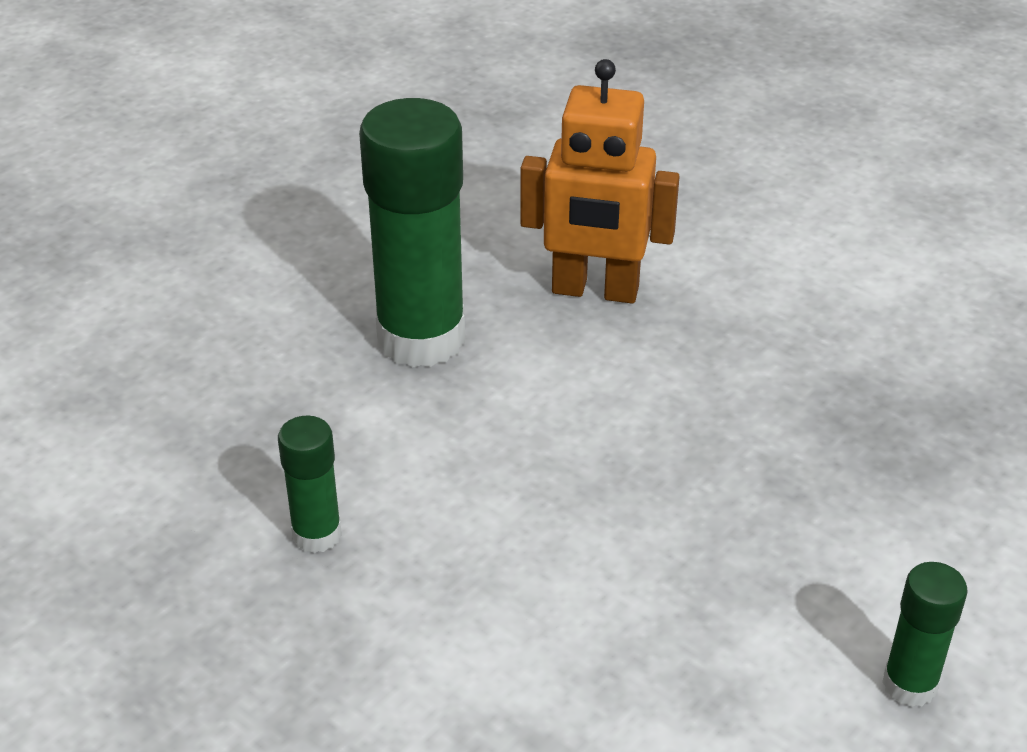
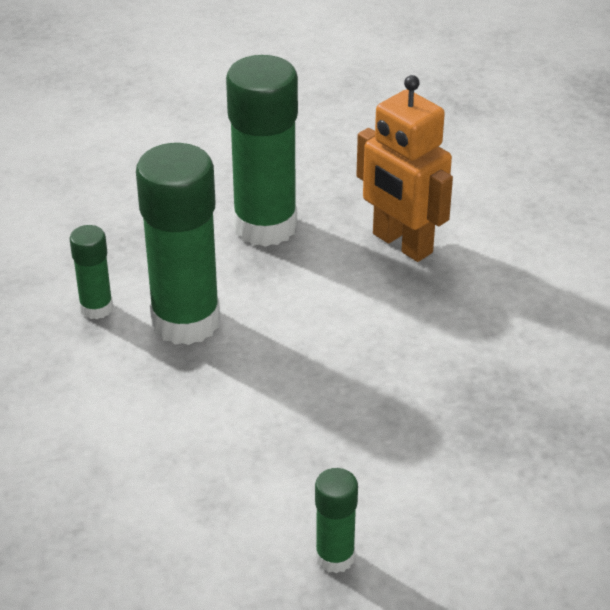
camera: 35 degrees right, 0 degrees up
(447, 496) = (186, 322): none -> green glue stick

